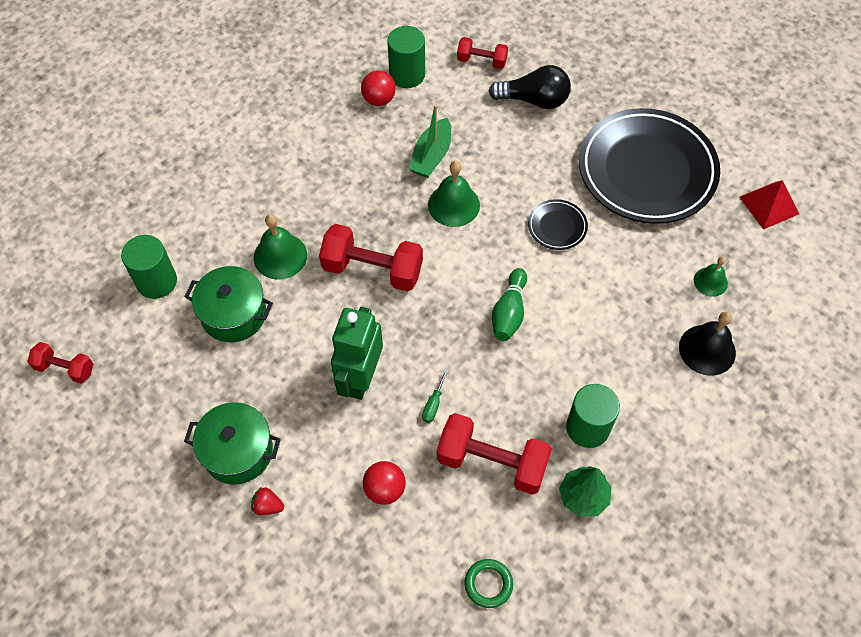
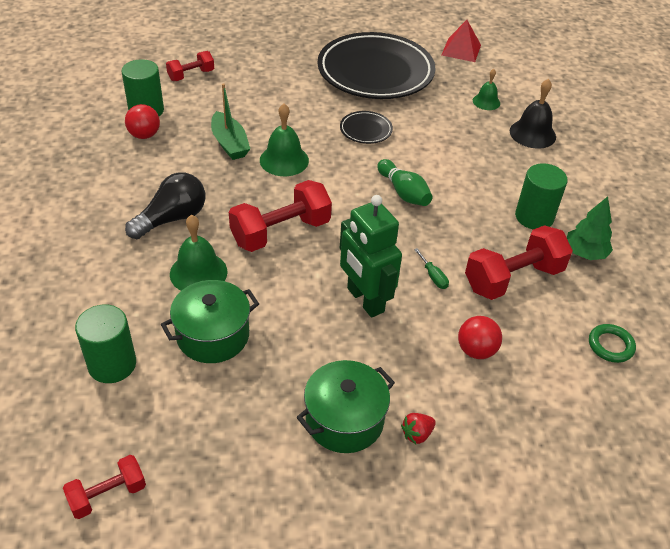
camera: 50 degrees left, 15 degrees down
(533, 100) = (256, 76): black light bulb -> black light bulb (172, 219)

